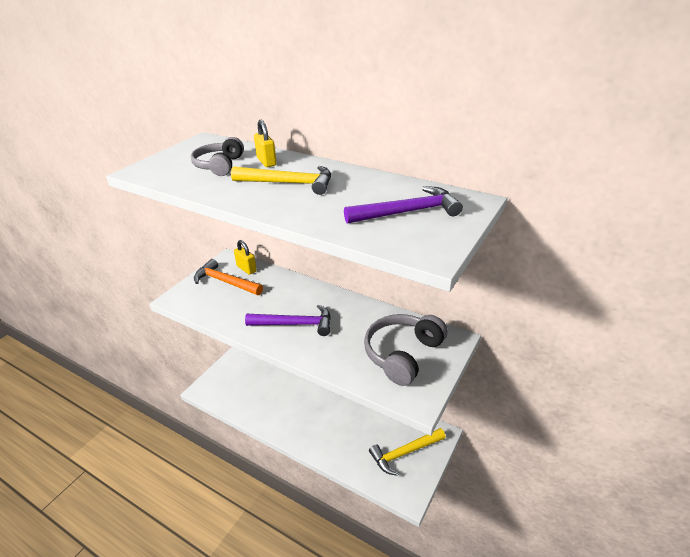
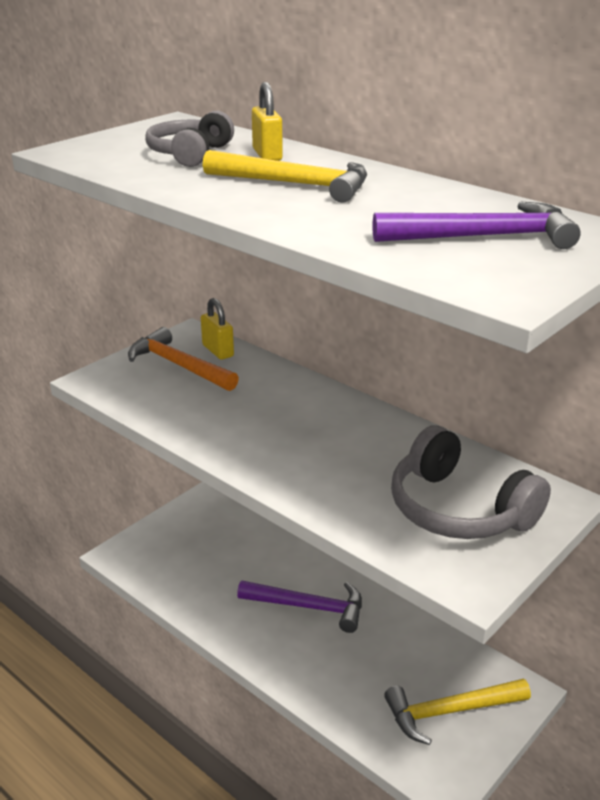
camera: 10 degrees right, 5 degrees down
(295, 324) = (281, 441): purple hammer -> purple hammer (309, 607)
(402, 354) = (458, 509): grey headphones -> grey headphones turned 90 degrees counterclockwise

